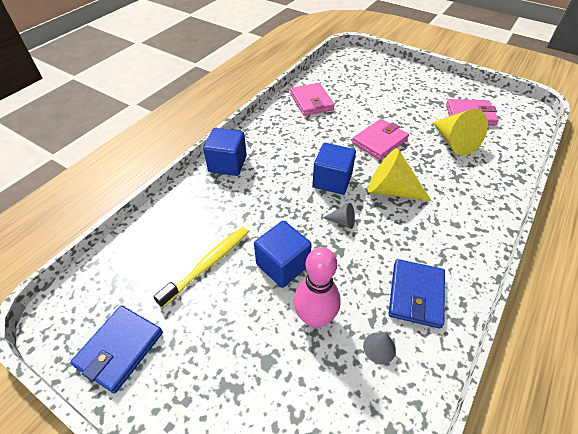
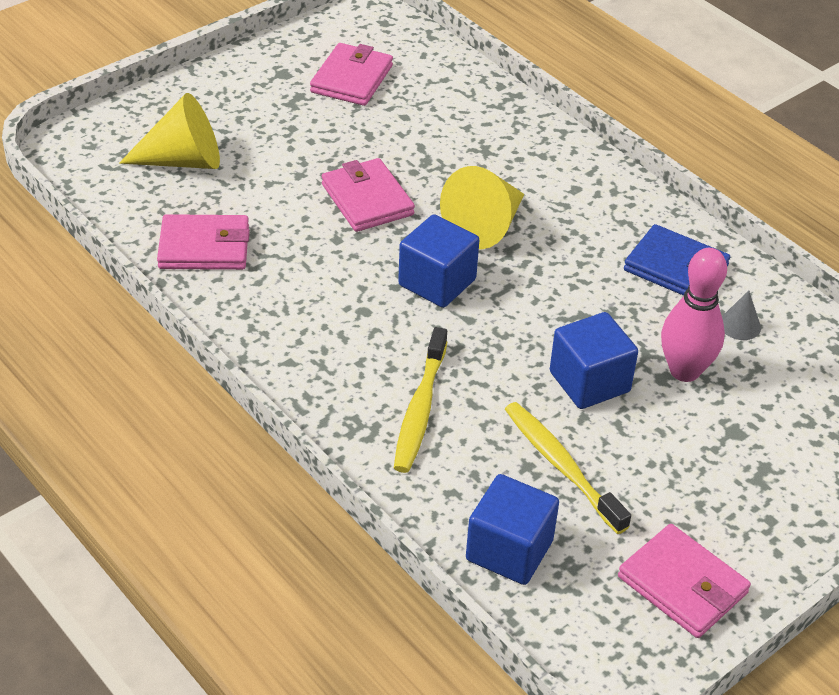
camera: 75 degrees left, 5 degrees down
(120, 349) = (682, 585): blue wallet -> pink wallet
(227, 164) = (335, 403): blue cube -> blue cube (509, 550)
(233, 195) = (420, 409): none -> yellow toothbrush
(342, 221) = (529, 297): grey cone -> none
(454, 142) = (409, 122): yellow cone -> yellow cone (183, 161)

